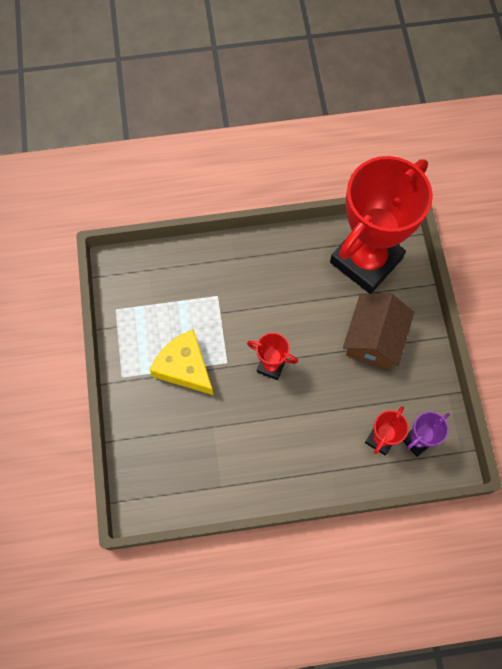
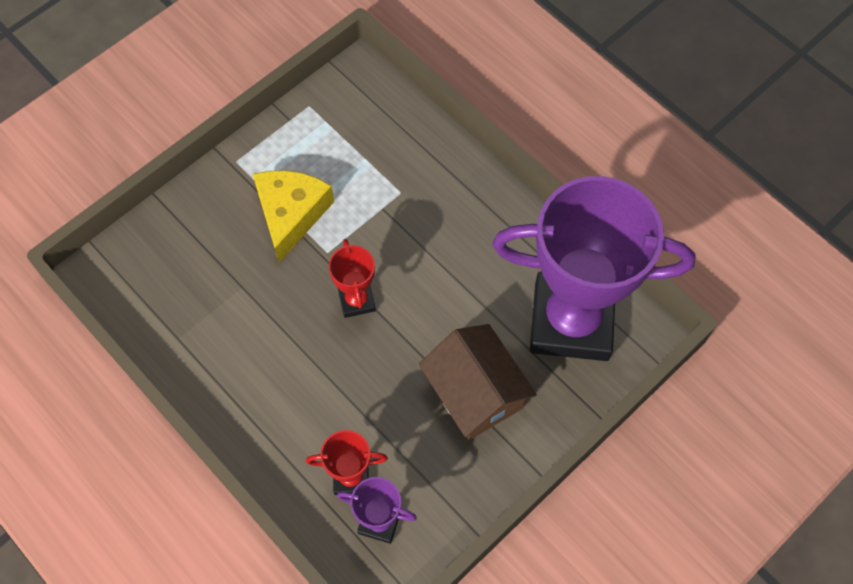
camera: 55 degrees right, 5 degrees down
(366, 260) = (571, 321): red trophy -> purple trophy
(374, 339) = (475, 392): brown house -> brown house turned 75 degrees clockwise

